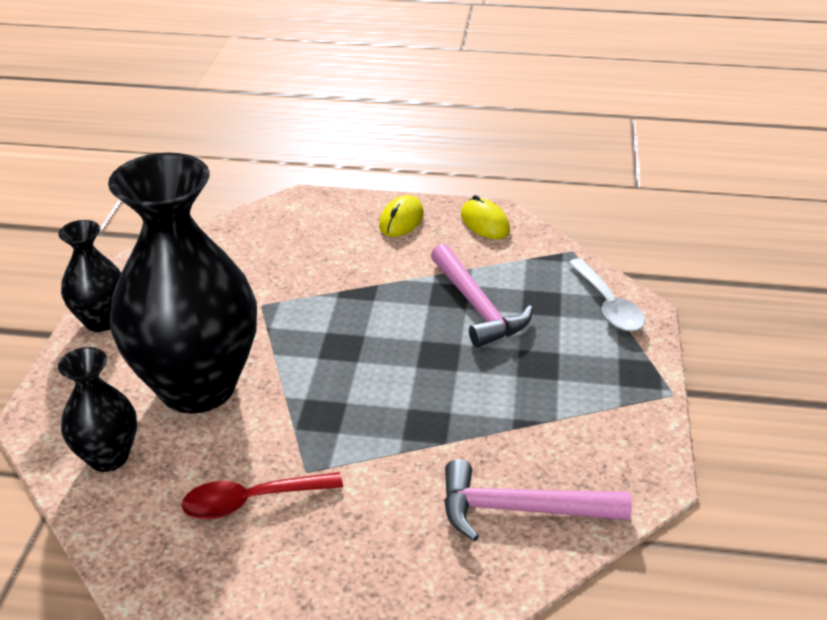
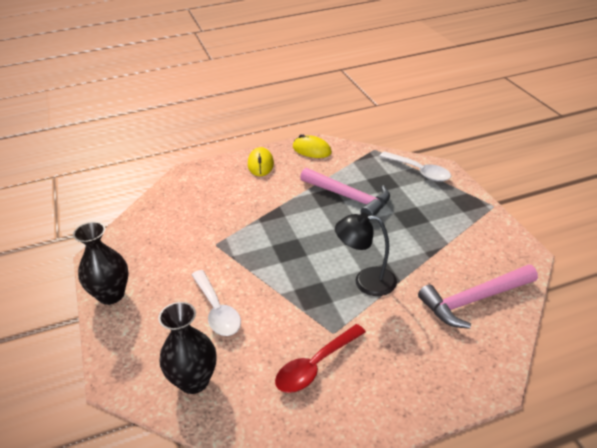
camera: 25 degrees left, 0 degrees up
(197, 386) = (217, 310): black vase -> white spoon
(402, 425) = (366, 281): none -> black lamp

